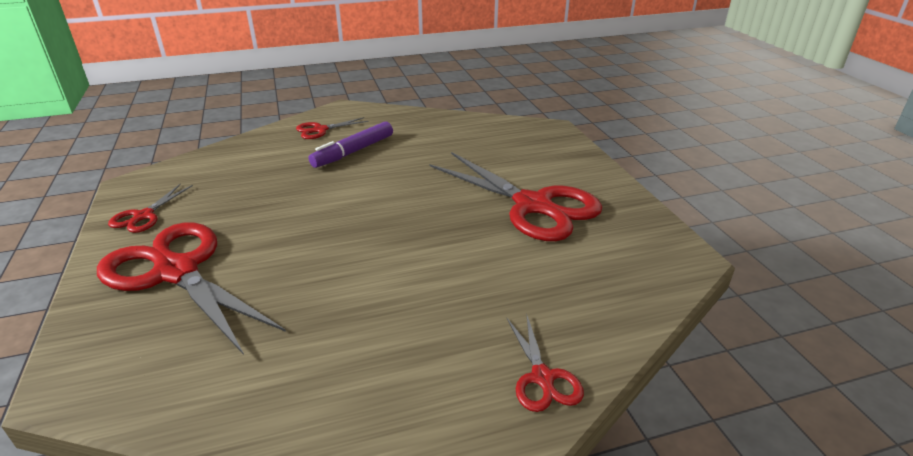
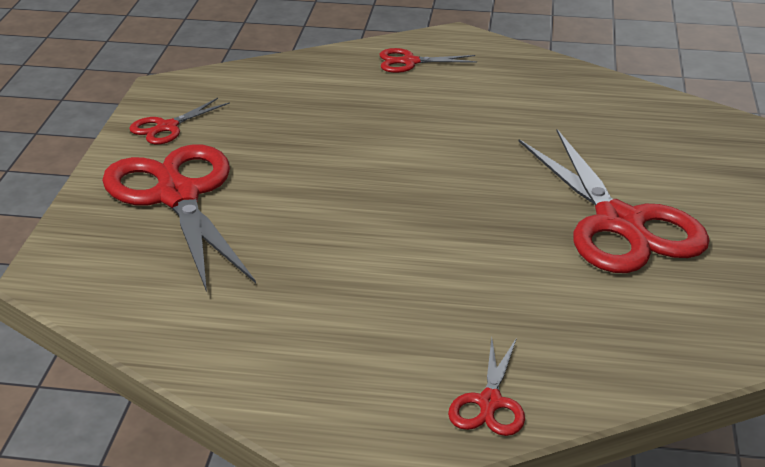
camera: 25 degrees right, 0 degrees up
(354, 151) = (435, 101): purple marker -> none

